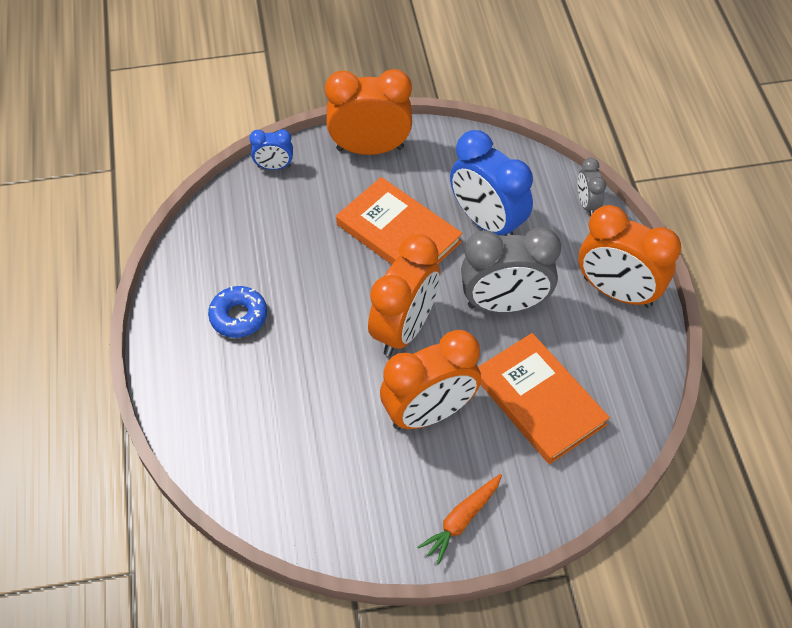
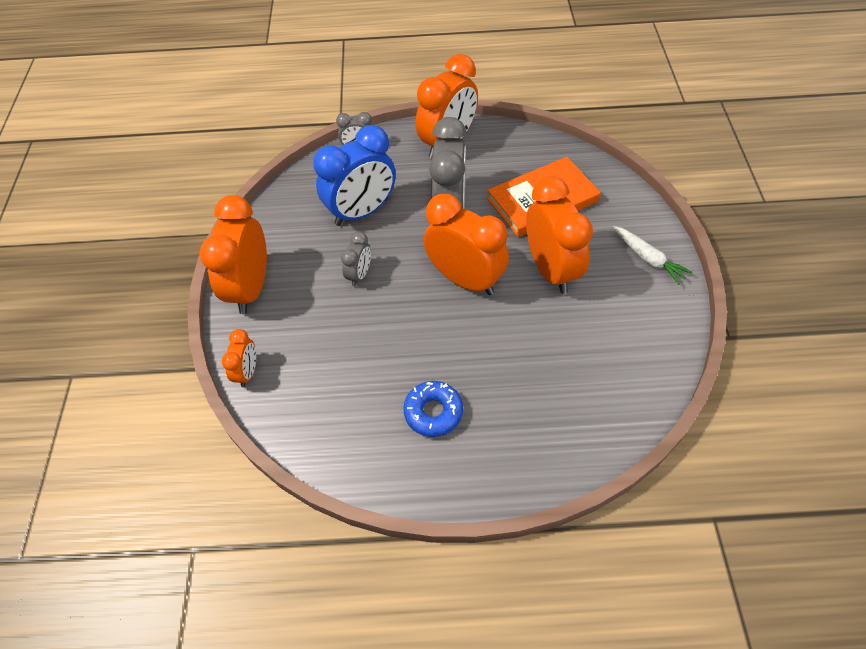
camera: 80 degrees left, 0 degrees up
(274, 166) = (247, 372): blue clock -> orange clock
(398, 233) = (359, 275): orange book -> grey clock
(461, 520) = (648, 258): orange carrot -> white carrot

